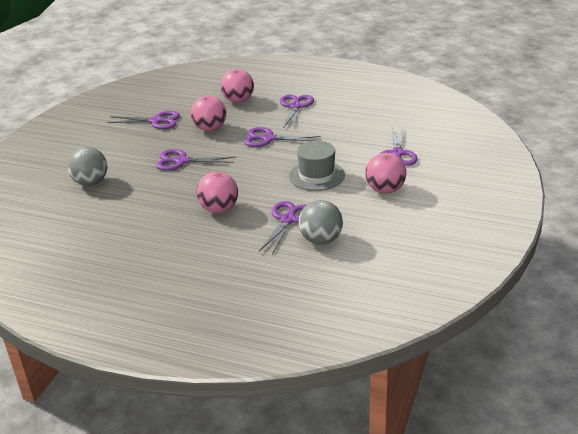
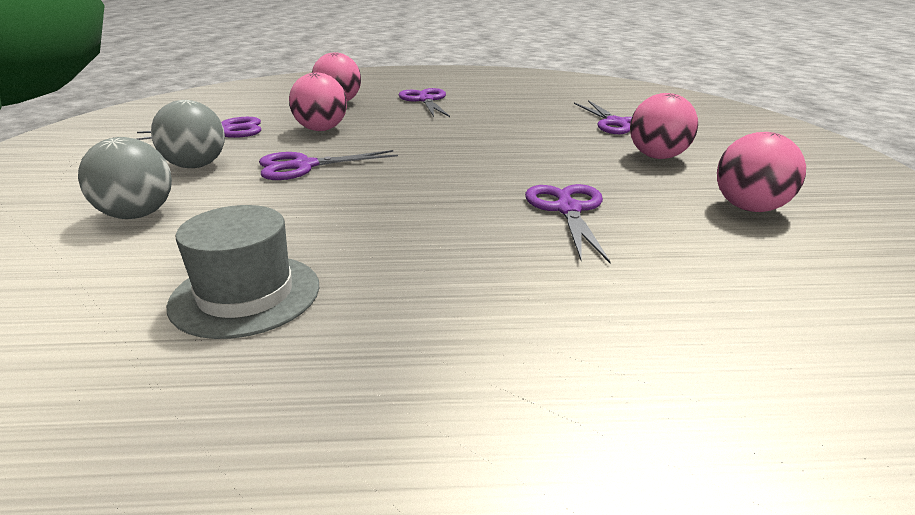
camera: 25 degrees left, 5 degrees down
(219, 209) = (431, 214): pink ball -> pink ball (750, 208)
(269, 139) = (423, 129): purple scissors -> none
(316, 175) = (541, 155): grey hat -> grey hat (245, 295)
(321, 240) = (658, 226): grey ball -> grey ball (196, 166)

